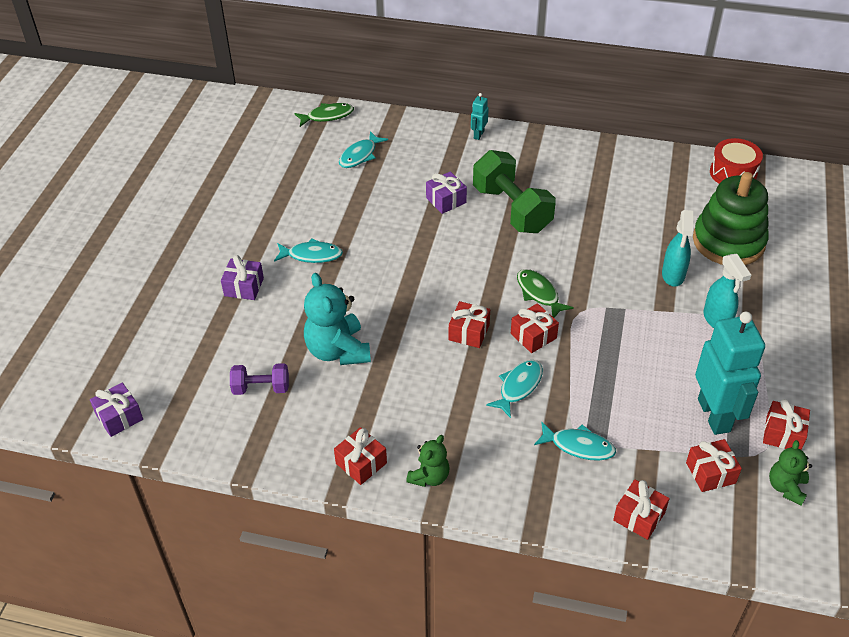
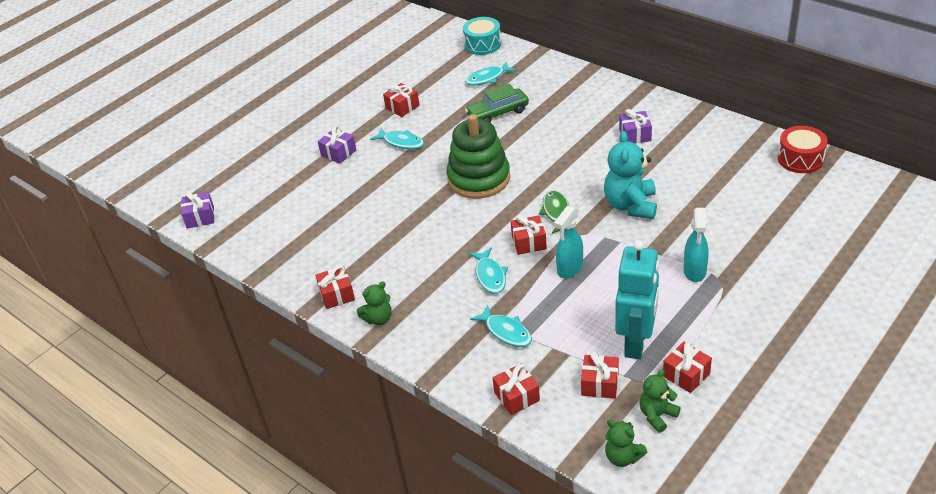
camera: 30 degrees right, 5 degrees down
(261, 388) = (304, 224): purple dumbbell -> none
(327, 116) = (482, 44): green fish -> turquoise drum
(338, 351) = (374, 214): turquoise teddy bear -> turquoise teddy bear (630, 205)
(399, 194) = (498, 113): none -> green car
(446, 200) = (531, 126): purple gift -> purple gift (635, 135)
(469, 332) = (480, 226): red gift -> red gift (402, 107)
(478, 135) = (593, 82): turquoise robot -> none
(511, 209) = (580, 144): green dumbbell -> none
(518, 387) = (490, 276): turquoise fish -> turquoise fish turned 105 degrees clockwise
(673, 275) = (681, 227): turquoise spray bottle -> turquoise spray bottle (569, 269)
(728, 242) = (753, 213): green stacking toy -> green stacking toy (479, 178)
(785, 545) = (623, 457): none -> green teddy bear

